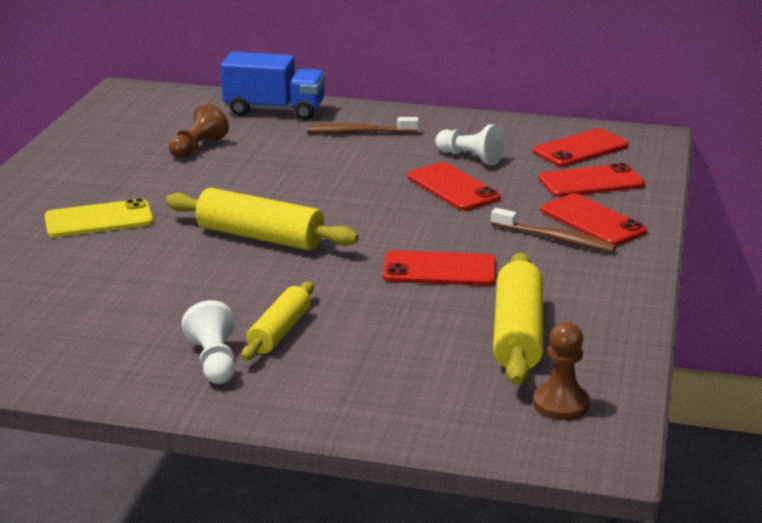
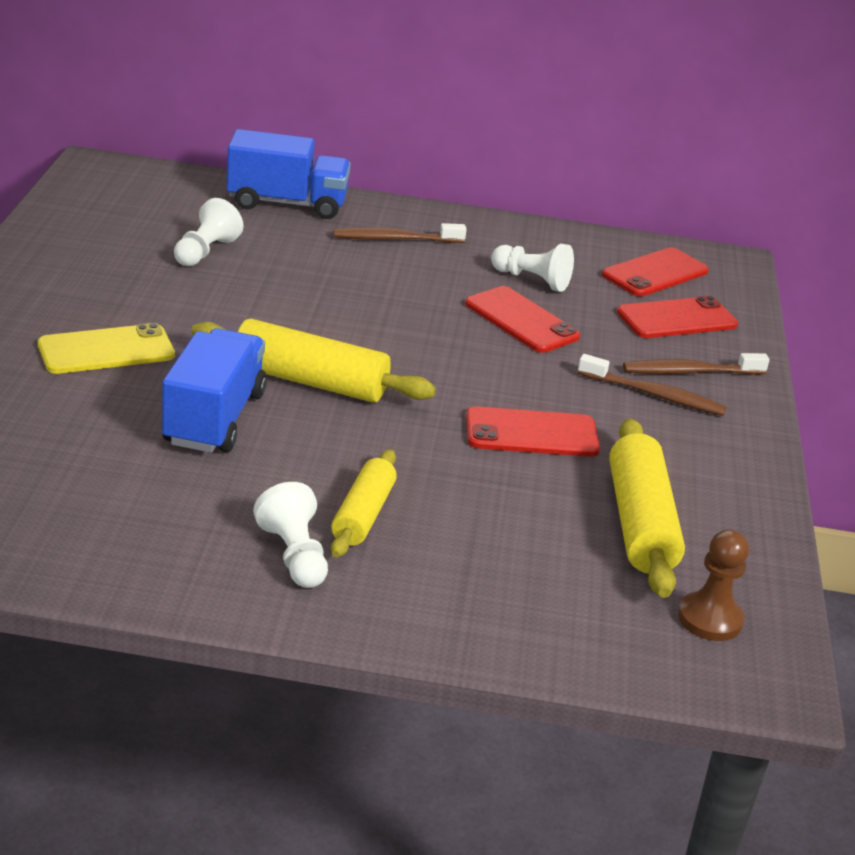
camera: 10 degrees left, 5 degrees up
(174, 265) = (214, 418): none -> blue truck
(198, 147) = (205, 252): brown pawn -> white pawn
(592, 221) = (690, 372): red phone -> brown toothbrush

